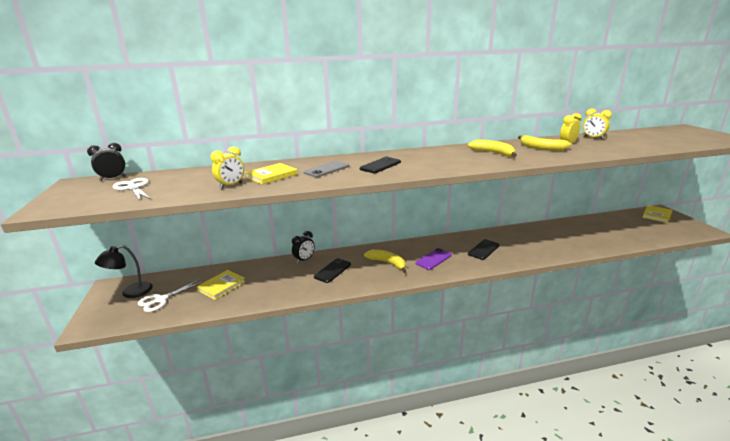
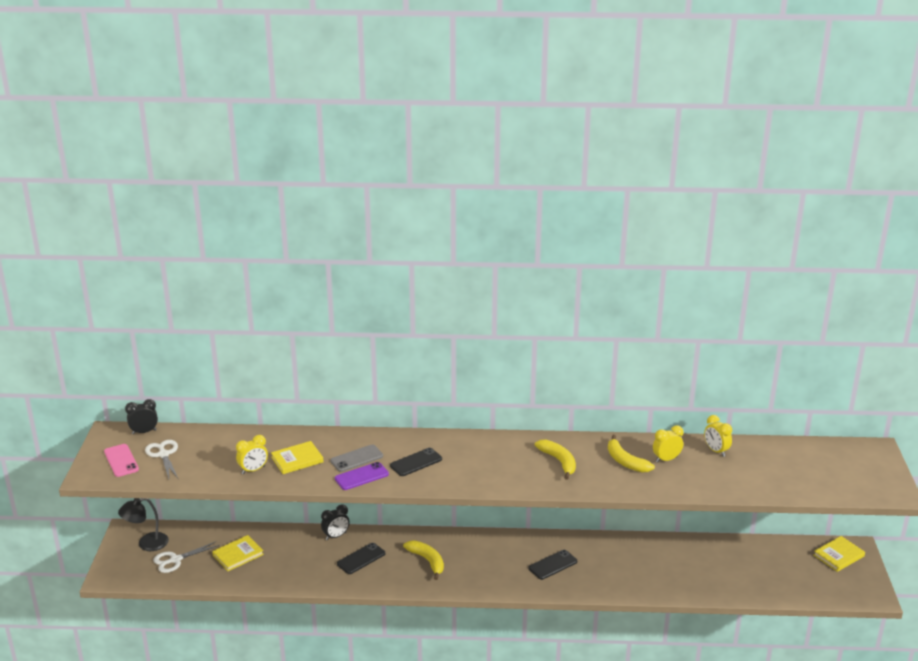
camera: 15 degrees right, 5 degrees up
(85, 196) = (121, 460): none -> pink phone
(433, 259) = (483, 566): purple phone -> purple phone (361, 476)

